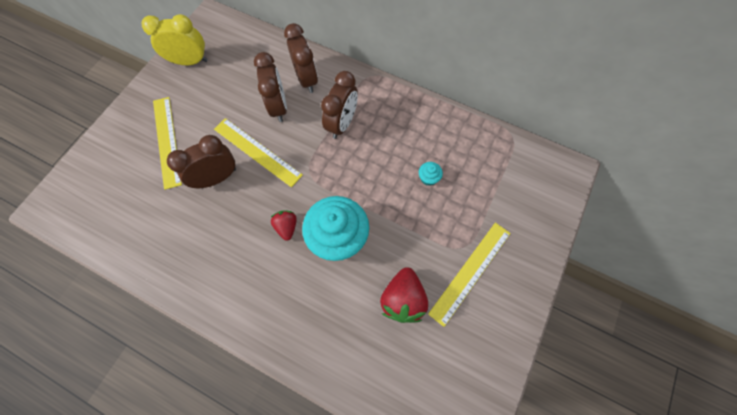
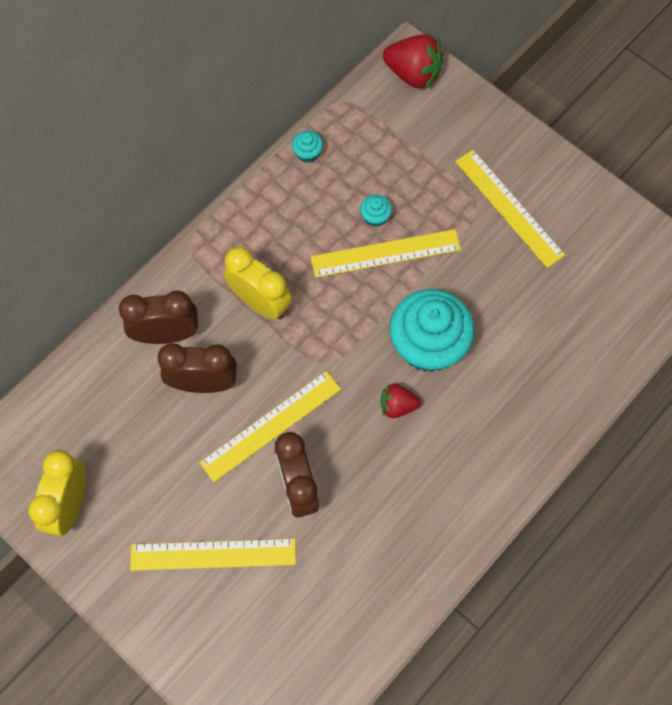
camera: 75 degrees left, 0 degrees up
(342, 124) = (260, 302): brown clock -> yellow clock
(402, 191) = (385, 253): none -> yellow ruler
(402, 299) = (524, 290): red strawberry -> red strawberry (413, 74)
(462, 124) = (307, 153): none -> turquoise cupcake

